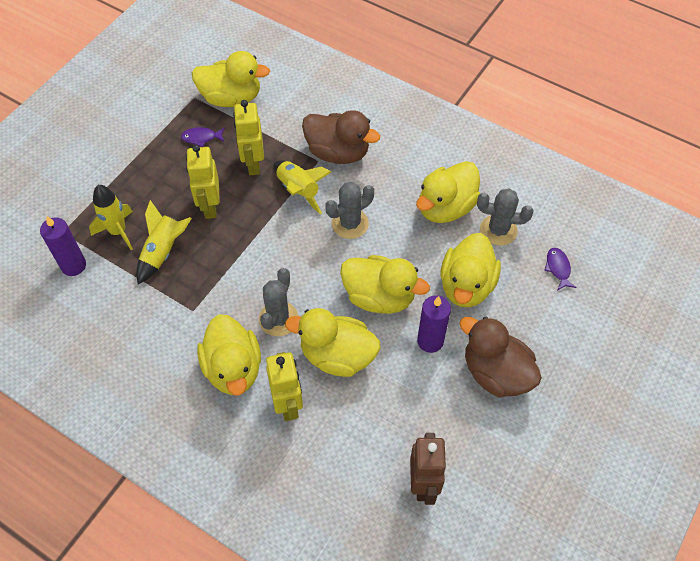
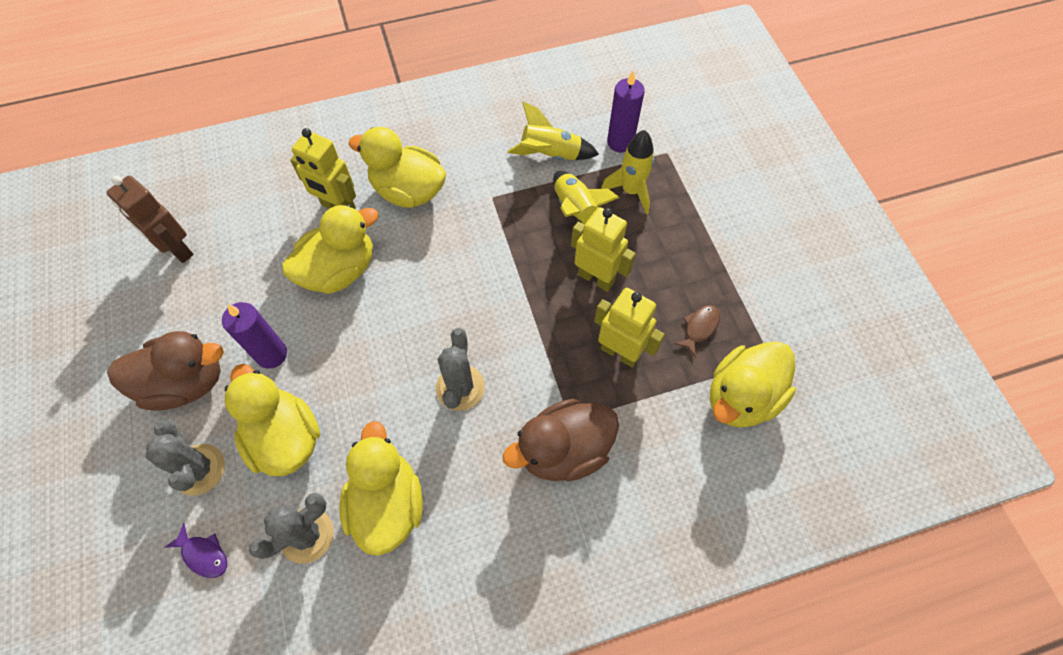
camera: 130 degrees right, 5 degrees up
(201, 138) = (699, 328): purple fish -> brown fish
(278, 319) = (419, 252): grey cactus -> grey cactus (199, 469)
(298, 190) = (546, 370): yellow rocket -> yellow rocket (550, 155)
(379, 297) = (356, 348): yellow duck -> none

